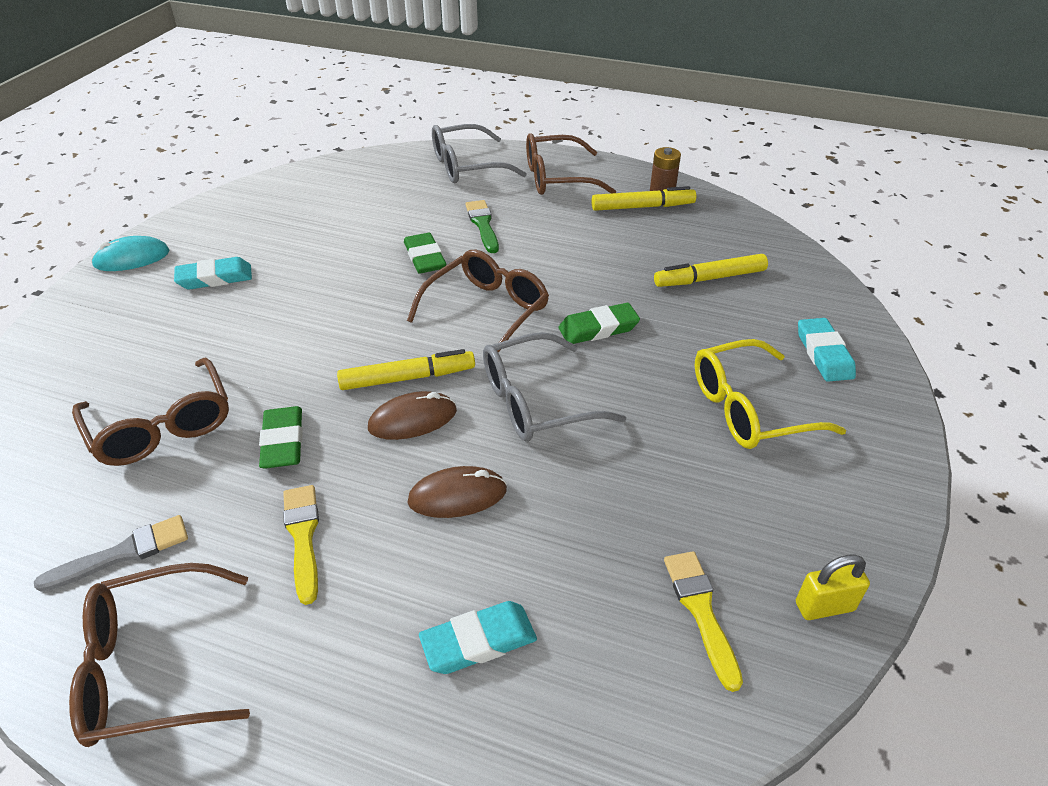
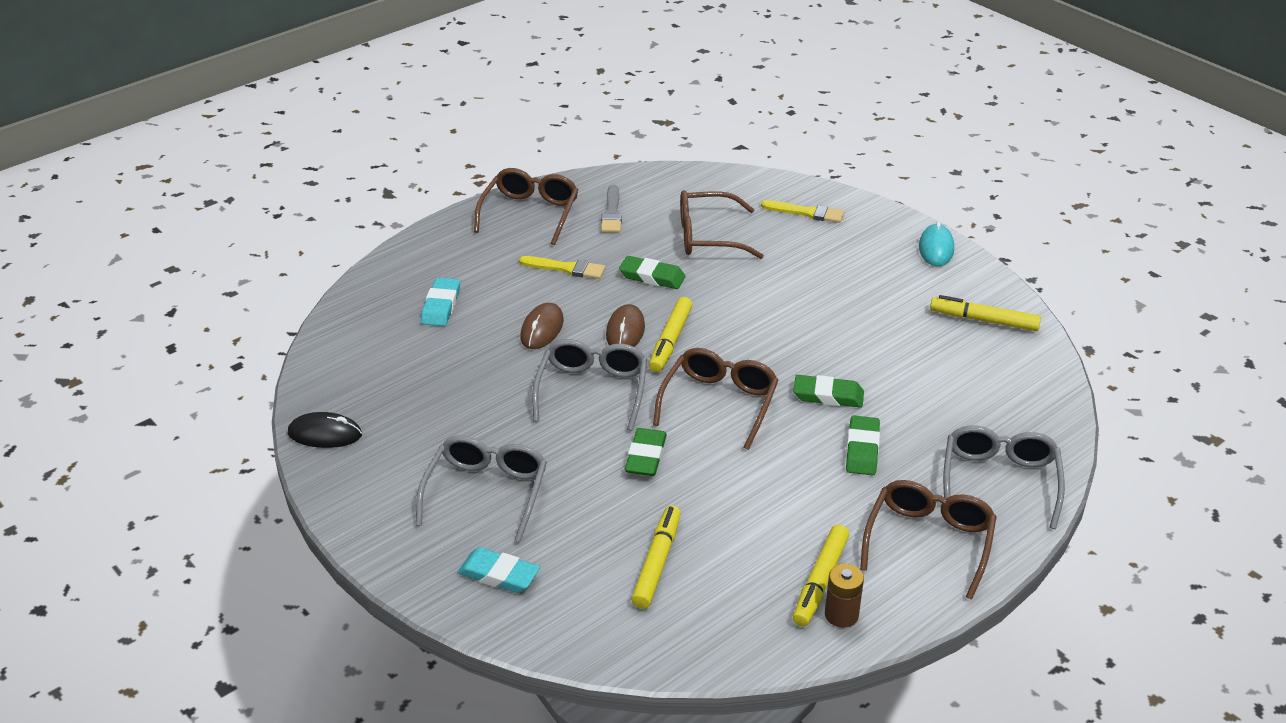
camera: 120 degrees right, 5 degrees down
(215, 278) = (876, 282): turquoise eraser -> none
(254, 210) = (984, 320): none -> yellow marker
(483, 225) = (862, 449): green brush -> green eraser
(486, 312) = (719, 404): brown glasses -> brown glasses turned 135 degrees counterclockwise
(701, 611) = (373, 386): yellow brush -> yellow brush (806, 212)
(750, 408) = (486, 493): yellow glasses -> grey glasses
(824, 606) = (325, 434): yellow padlock -> black mouse

